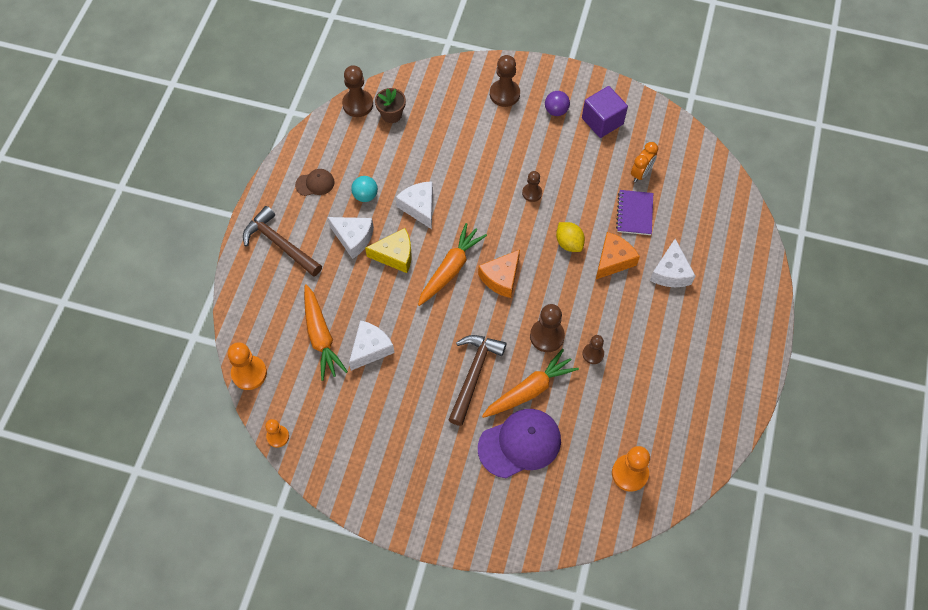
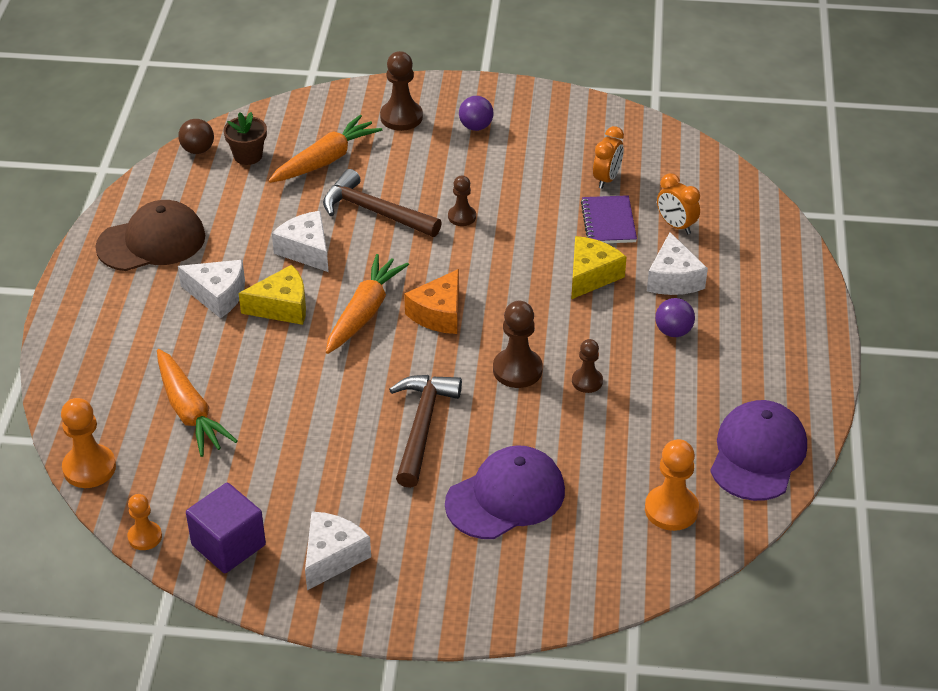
camera: 10 degrees left, 20 degrees down
(279, 244) = (111, 314): brown hammer -> brown hammer (374, 211)
(315, 183) = (151, 242): brown cap -> brown cap, size x1.94
(358, 104) = (198, 150): brown pawn -> brown ball
(365, 195) = (227, 246): turquoise ball -> none
(370, 348) = (265, 416): white cheese -> white cheese (332, 557)
(529, 390) = (506, 433): orange carrot -> orange carrot (325, 160)
(569, 243) = (525, 264): yellow lemon -> none
(602, 121) = (541, 130): purple cube -> purple cube (228, 545)
(613, 260) = (591, 275): orange cheese -> yellow cheese
(661, 319) = (673, 331): none -> purple ball
(682, 224) = (676, 225): none -> orange clock
(698, 436) = (757, 454): none -> purple cap

